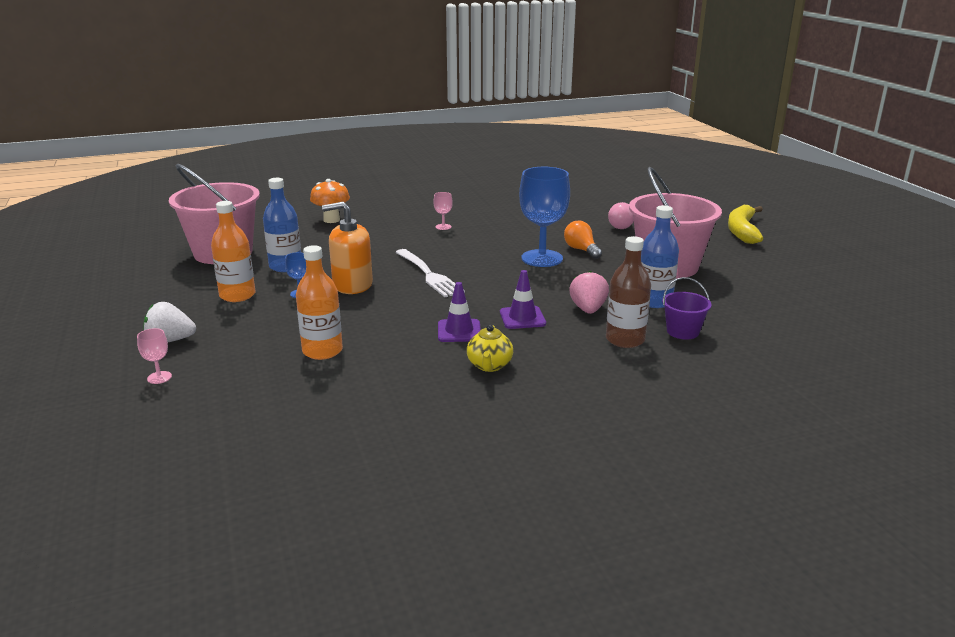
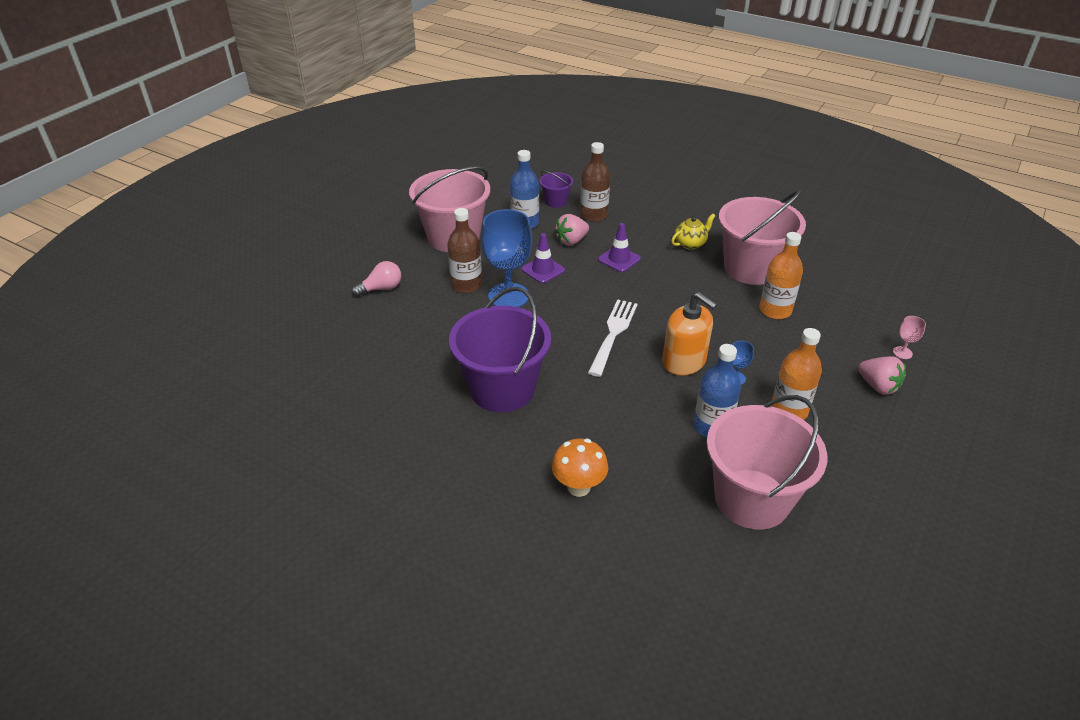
camera: 130 degrees left, 15 degrees up
(170, 341) = (878, 386): white strawberry -> pink strawberry
(394, 376) = (751, 268): none -> pink bucket
(443, 227) = (502, 389): pink goblet -> purple bucket
(459, 331) = (671, 273): purple traffic cone -> purple traffic cone (543, 270)
(581, 250) = (466, 285): orange light bulb -> brown bottle
(742, 231) = (332, 229): yellow banana -> none

